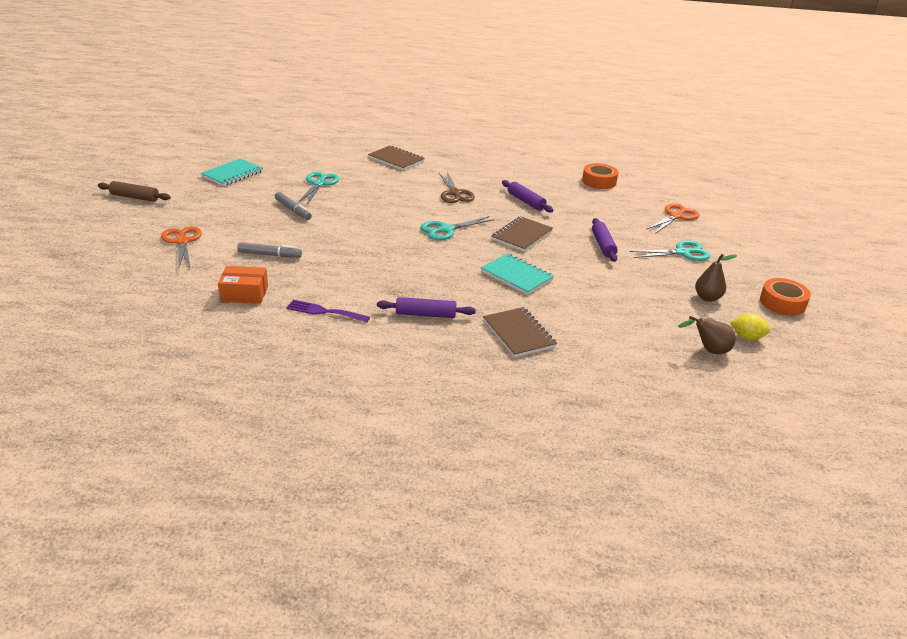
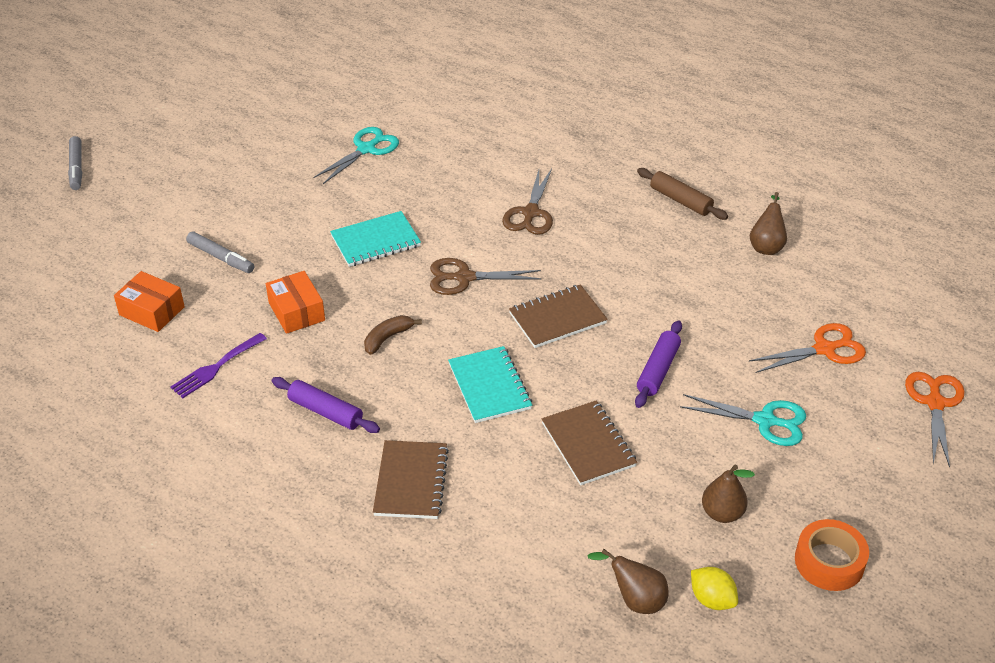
camera: 30 degrees right, 10 degrees up
(135, 197) = (140, 118): brown rolling pin -> brown rolling pin (681, 200)
(182, 242) = (142, 207): orange scissors -> orange scissors (935, 403)
(232, 174) = (275, 104): turquoise notebook -> turquoise notebook (375, 241)
(293, 210) = (301, 188): grey marker -> grey marker (76, 168)
(324, 311) = (216, 367): purple fork -> purple fork turned 90 degrees counterclockwise
(353, 270) = (296, 311): none -> orange box
(396, 159) = (502, 127): brown notebook -> brown notebook (588, 444)
(428, 268) = (387, 338): none -> brown banana
(446, 230) = (464, 278): turquoise scissors -> brown scissors
(526, 201) = (618, 256): purple rolling pin -> none
(599, 181) = (766, 246): orange tape -> brown pear

